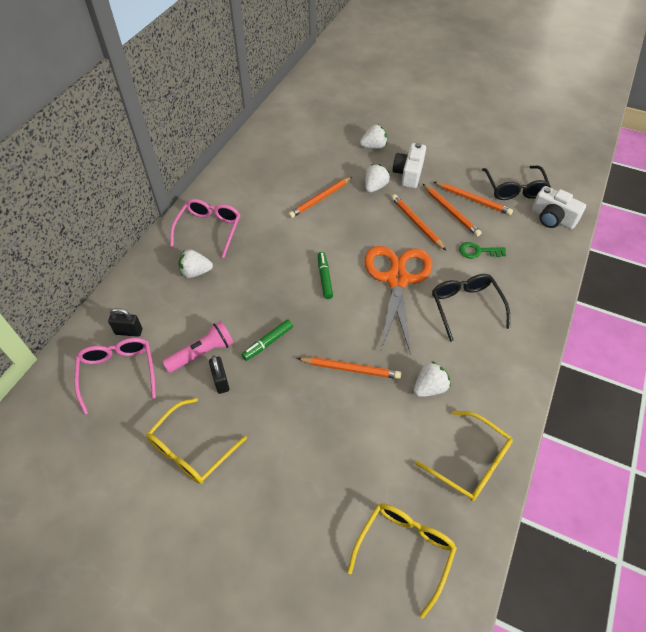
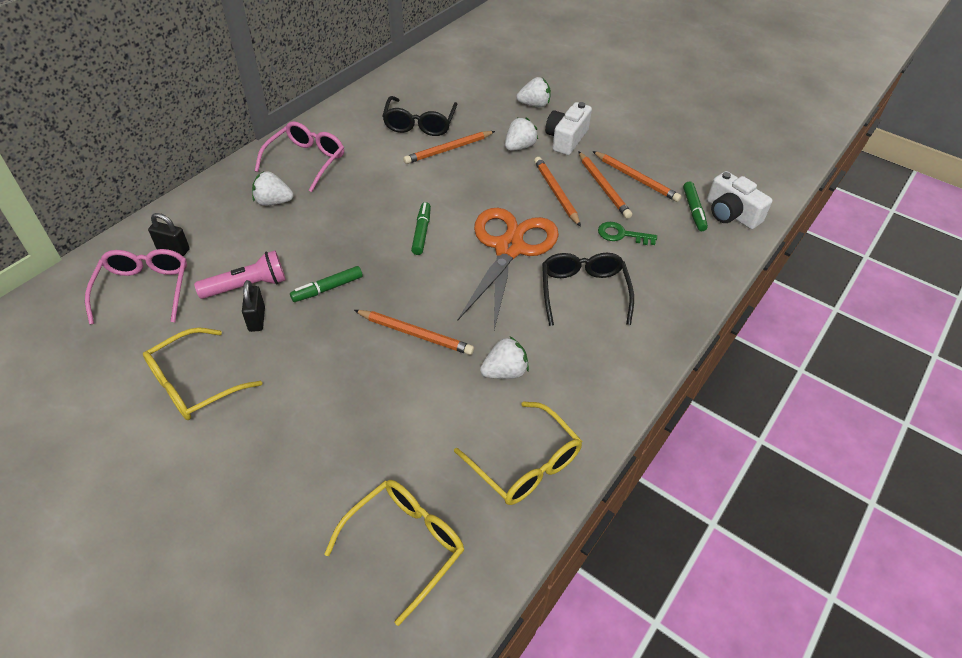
camera: 10 degrees right, 5 degrees down
(514, 189) = (693, 175): black glasses -> black glasses (419, 124)
(524, 220) = (693, 210): none -> green marker

